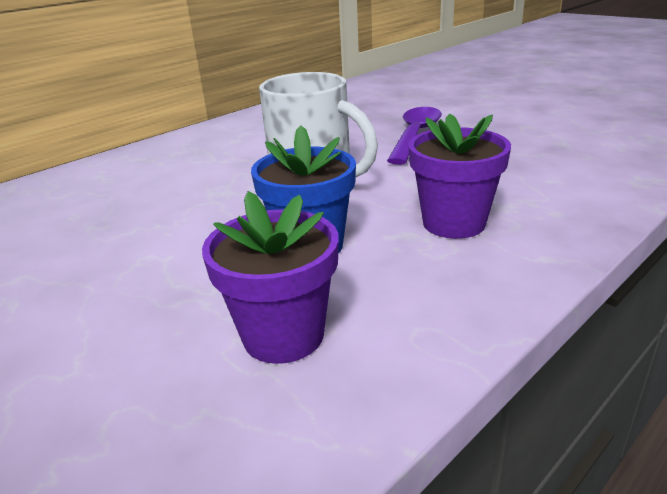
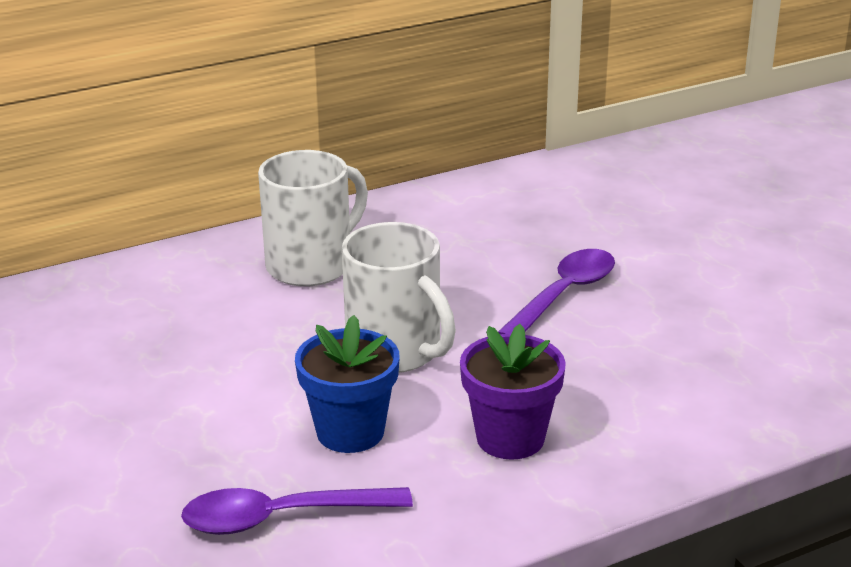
camera: 15 degrees right, 0 degrees up
(217, 150) = (312, 265): none -> white mug
(283, 335) = (281, 518): purple flower pot -> purple spoon

